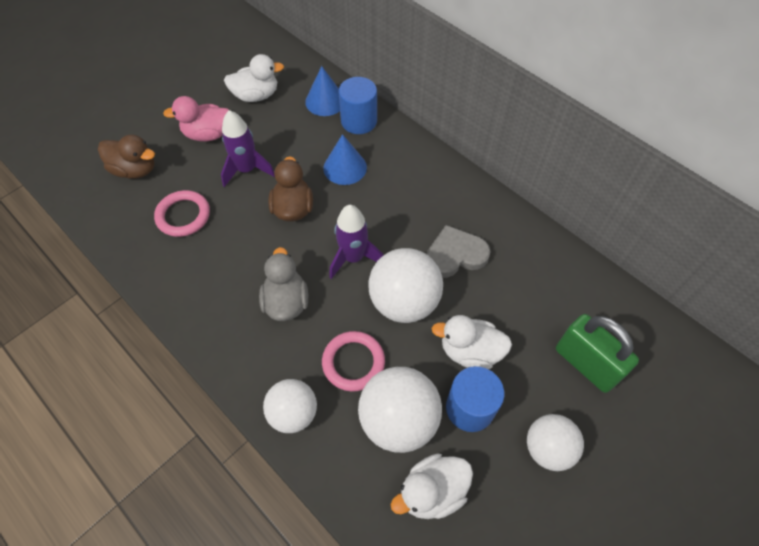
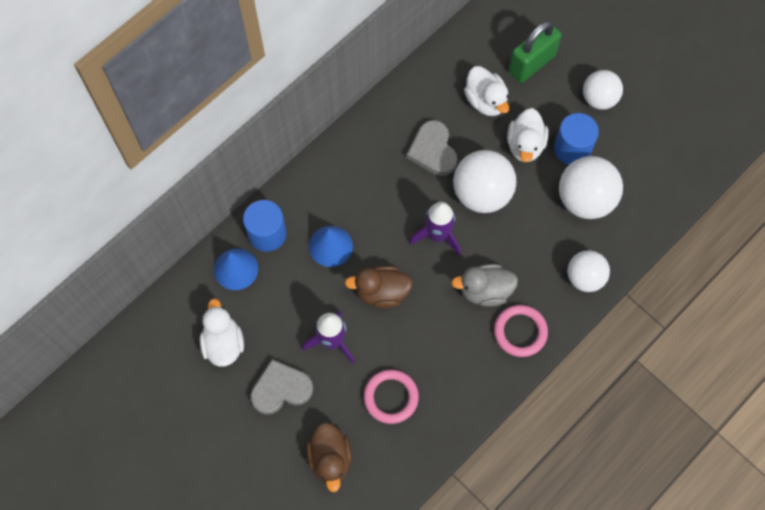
camera: 90 degrees left, 10 degrees up
(135, 170) = (330, 459): brown duck -> brown duck turned 150 degrees clockwise
(208, 134) = (281, 389): pink duck -> grey heart
(353, 362) = (539, 233): pink ring -> pink ring (520, 332)
(432, 491) = (636, 178): white duck -> white duck (485, 101)

